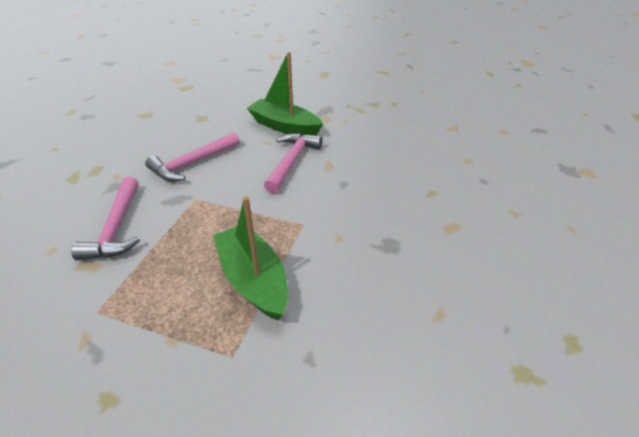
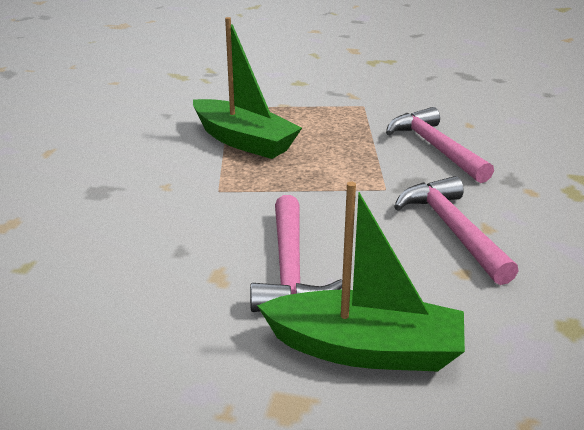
camera: 160 degrees right, 10 degrees down
(192, 163) = (452, 229): pink hammer -> pink hammer turned 45 degrees counterclockwise

